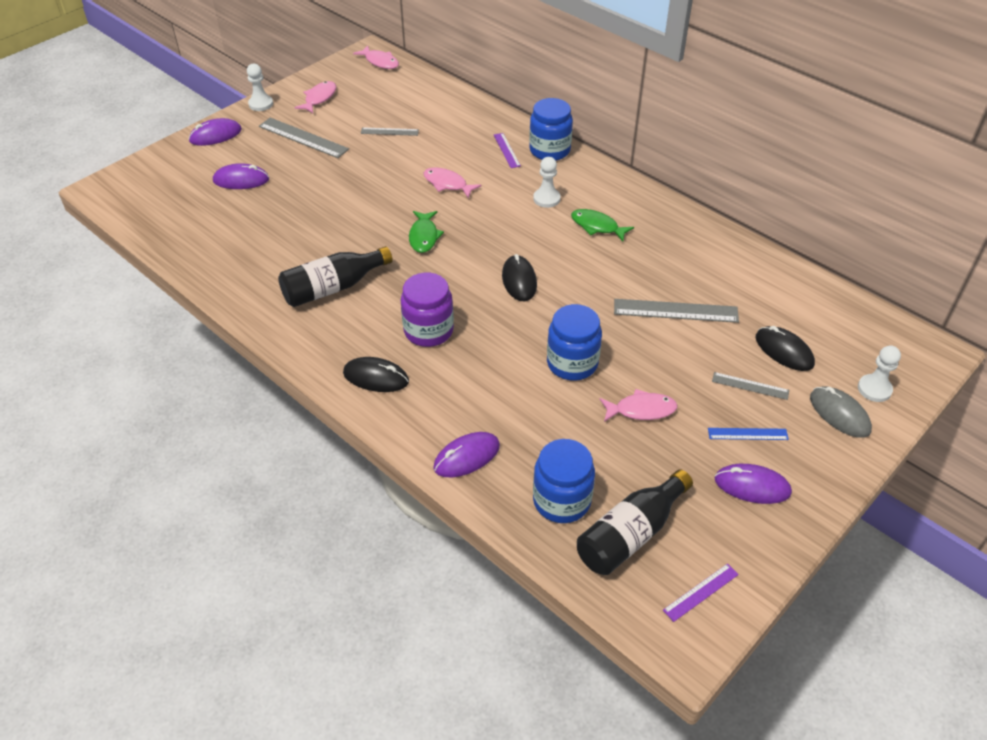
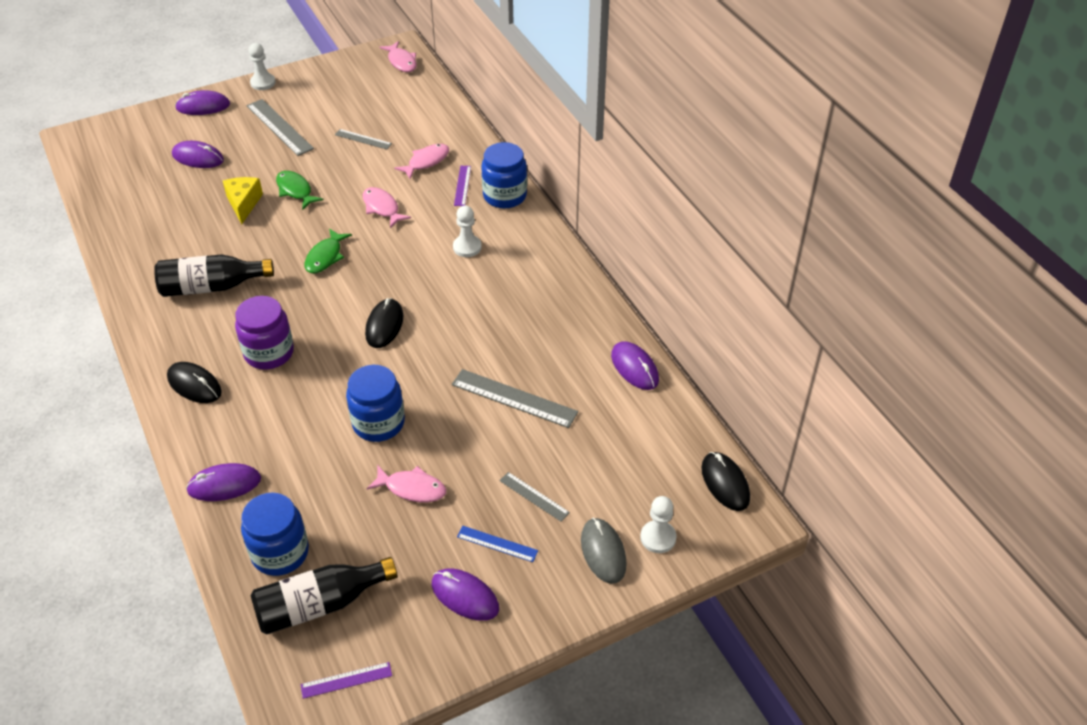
camera: 20 degrees right, 0 degrees up
(314, 209) = (243, 203): none -> yellow cheese
(319, 98) = (319, 88): pink fish -> pink fish (426, 161)
(597, 226) = (497, 289): green fish -> green fish (295, 190)
(757, 260) = (634, 368): none -> purple mouse
(784, 351) = (593, 471): black mouse -> black mouse (725, 483)

